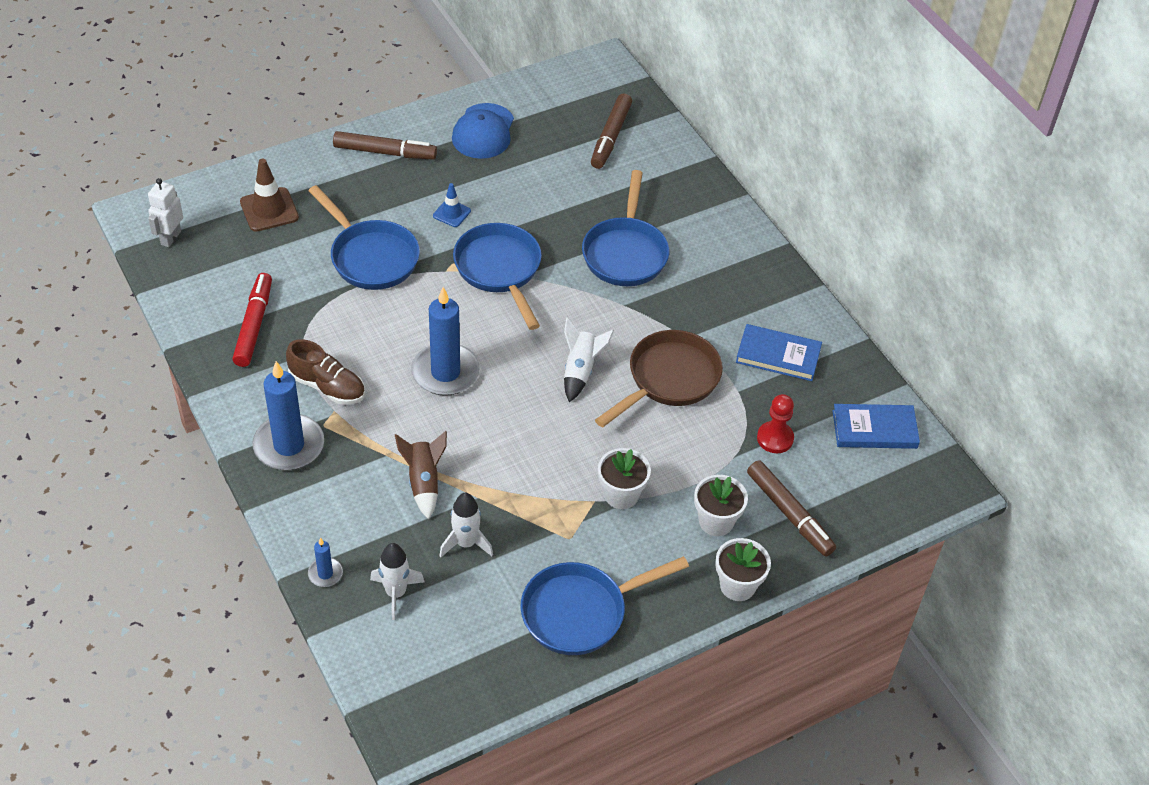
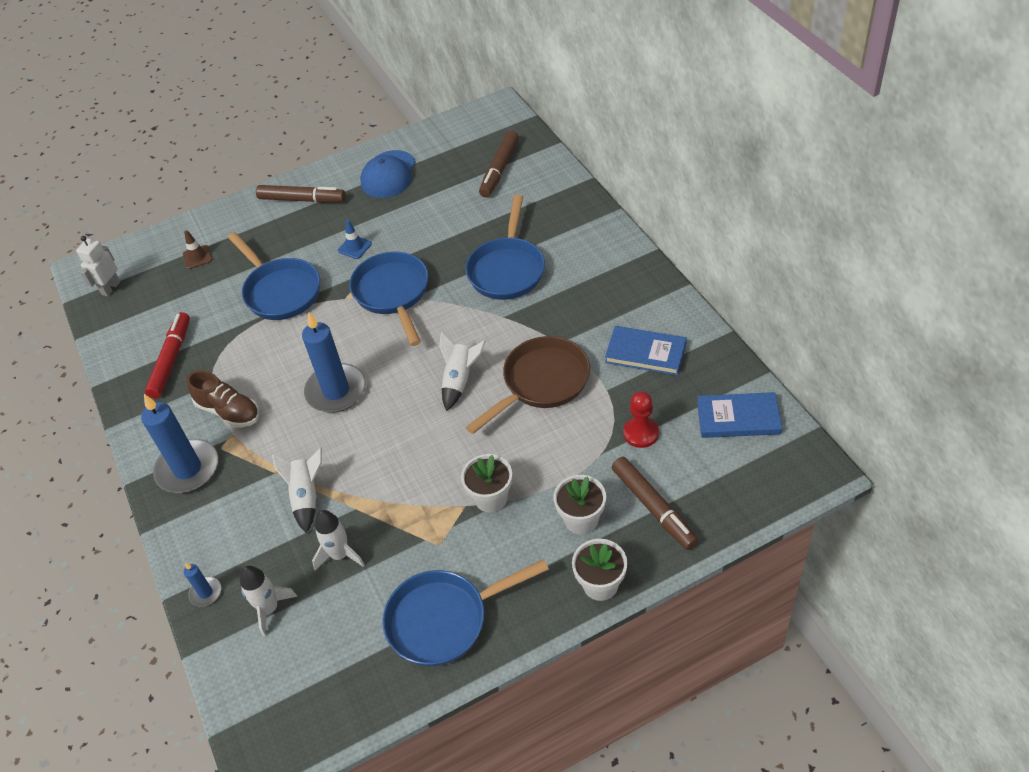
camera: 10 degrees right, 0 degrees up
(269, 210) = (197, 257): brown traffic cone -> brown traffic cone, size x0.60
(424, 482) = (306, 496): brown rocket -> white rocket

